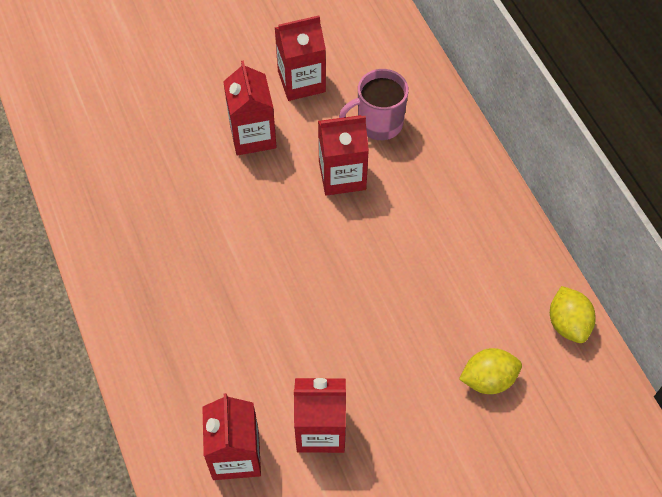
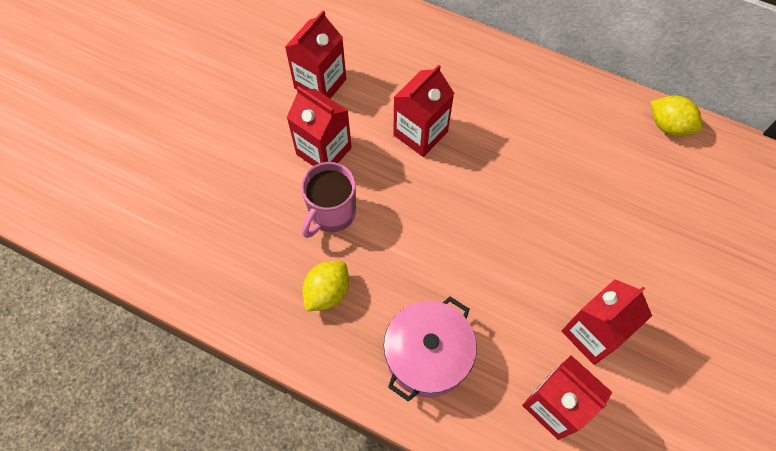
camera: 40 degrees left, 5 degrees up
(179, 342) = (427, 355): none -> pink pot
(378, 124) = (408, 76): pink mug -> pink mug (331, 213)
(488, 379) = (660, 204): yellow lemon -> yellow lemon (327, 292)

